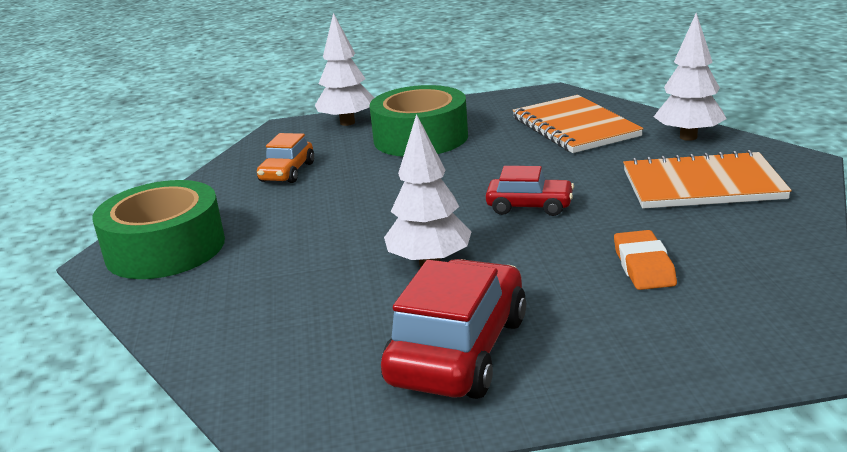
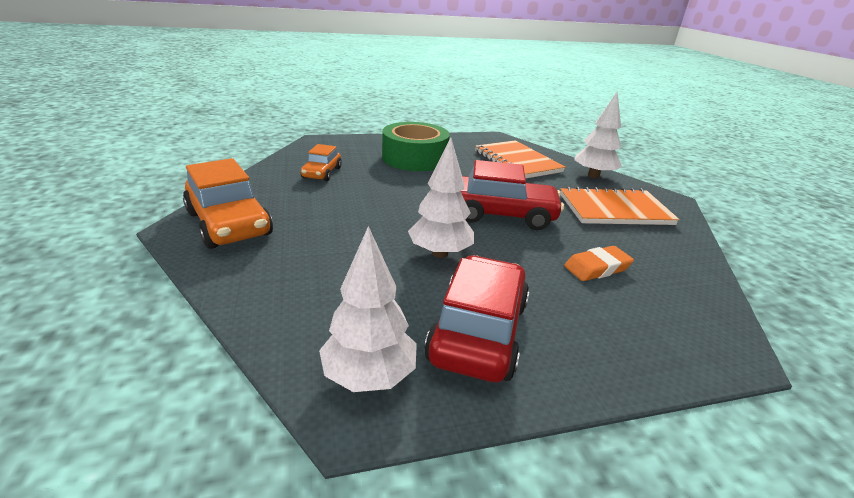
camera: 10 degrees left, 5 degrees up
(165, 248) = (229, 224): green tape -> orange car
(347, 123) = (361, 142): white tree -> white tree (369, 375)
(529, 206) = (502, 214): red car -> red car, size x1.76
(643, 266) = (597, 268): orange eraser -> orange eraser turned 75 degrees clockwise

